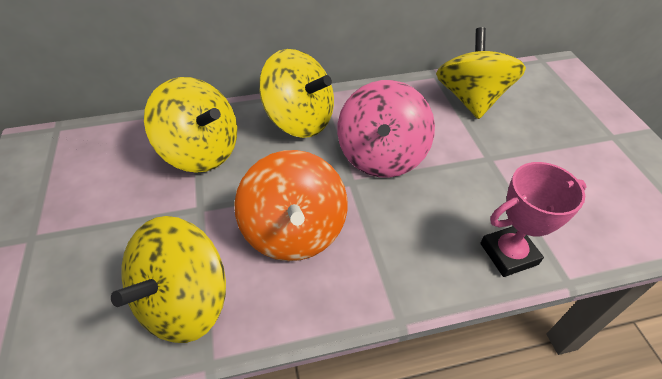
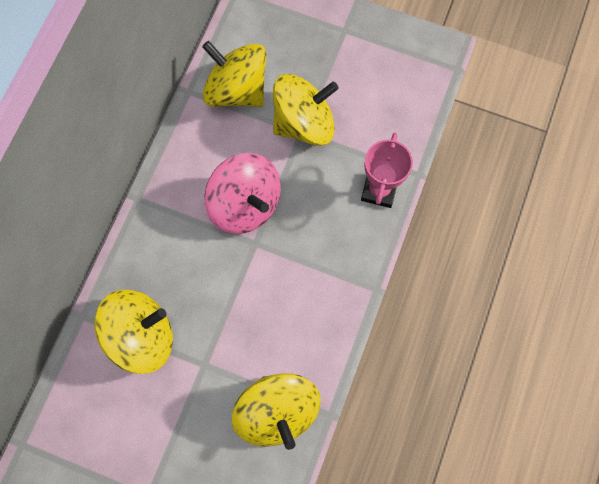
camera: 55 degrees left, 25 degrees up
(294, 231) = (270, 310): orange spinning top -> none
(299, 120) = (162, 238): yellow spinning top -> yellow spinning top (304, 123)

